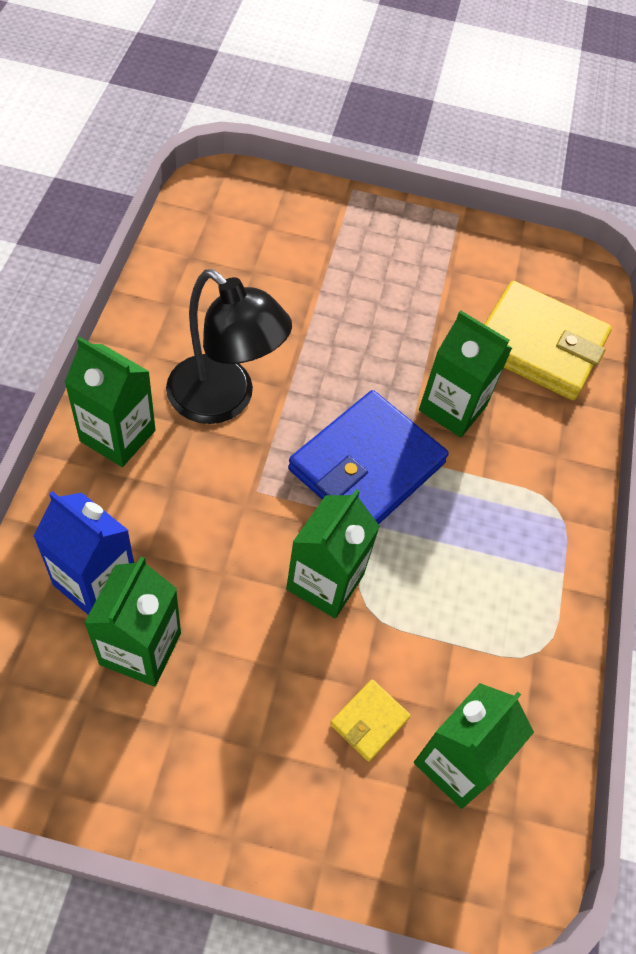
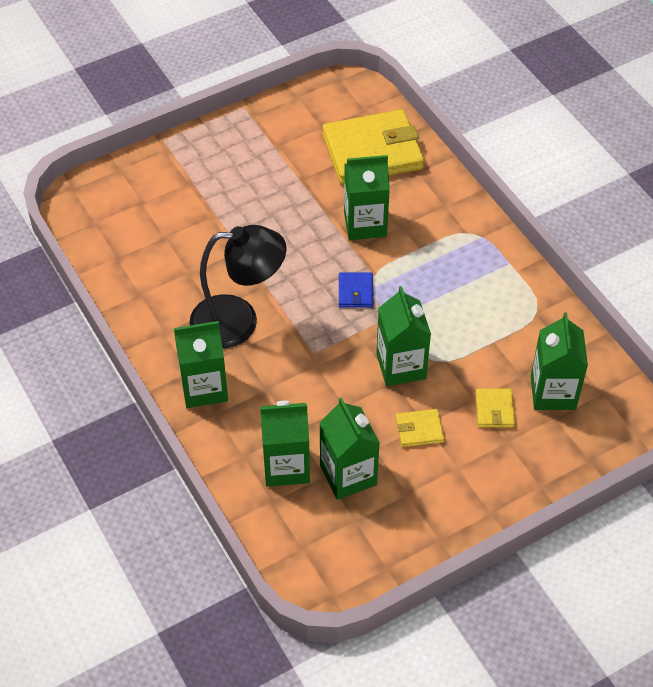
camera: 35 degrees left, 5 degrees down
(95, 582) = (286, 466): blue carton -> green carton
(265, 668) = (419, 430): none -> yellow wallet
(367, 466) = (355, 292): blue wallet -> blue wallet, size x0.43

